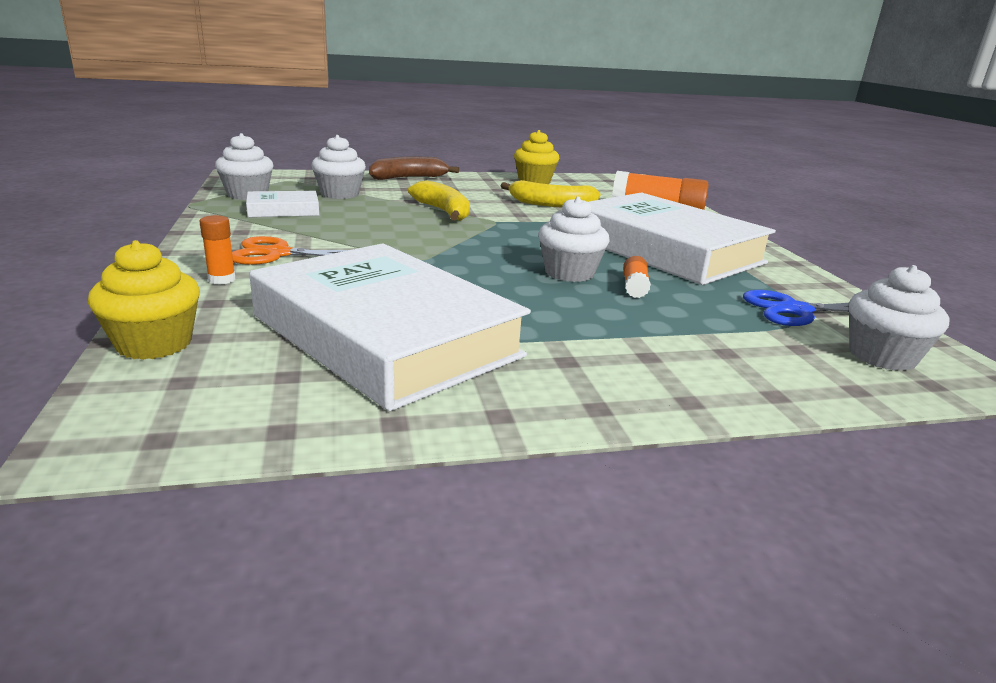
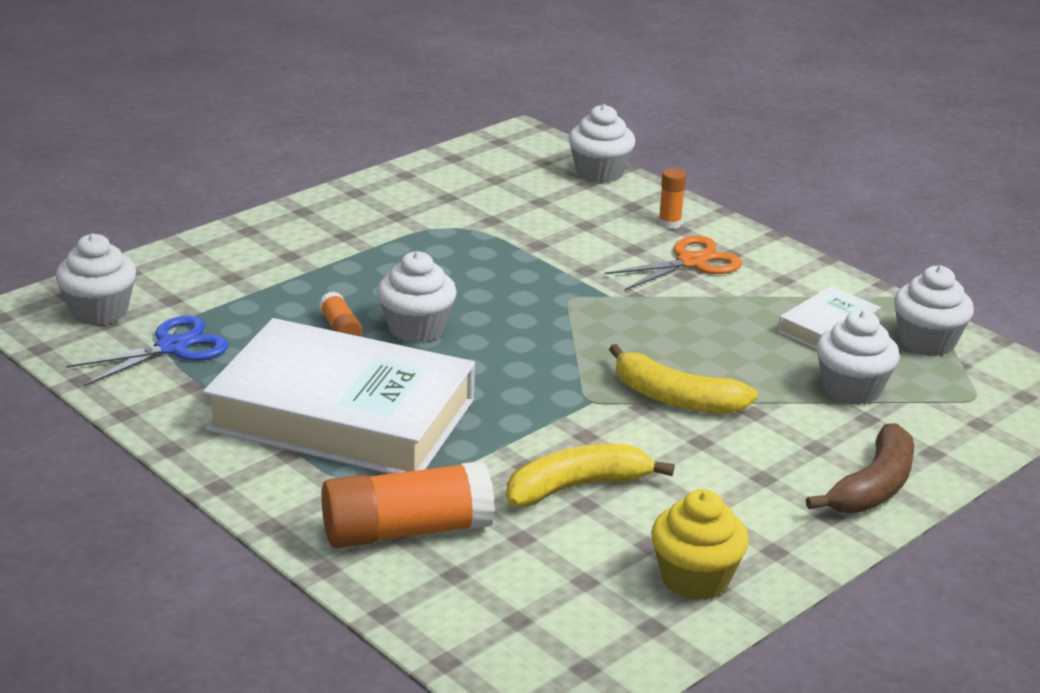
camera: 150 degrees right, 5 degrees up
(154, 344) = (599, 173): yellow cupcake -> white cupcake
(385, 335) = (481, 216): white book -> none

